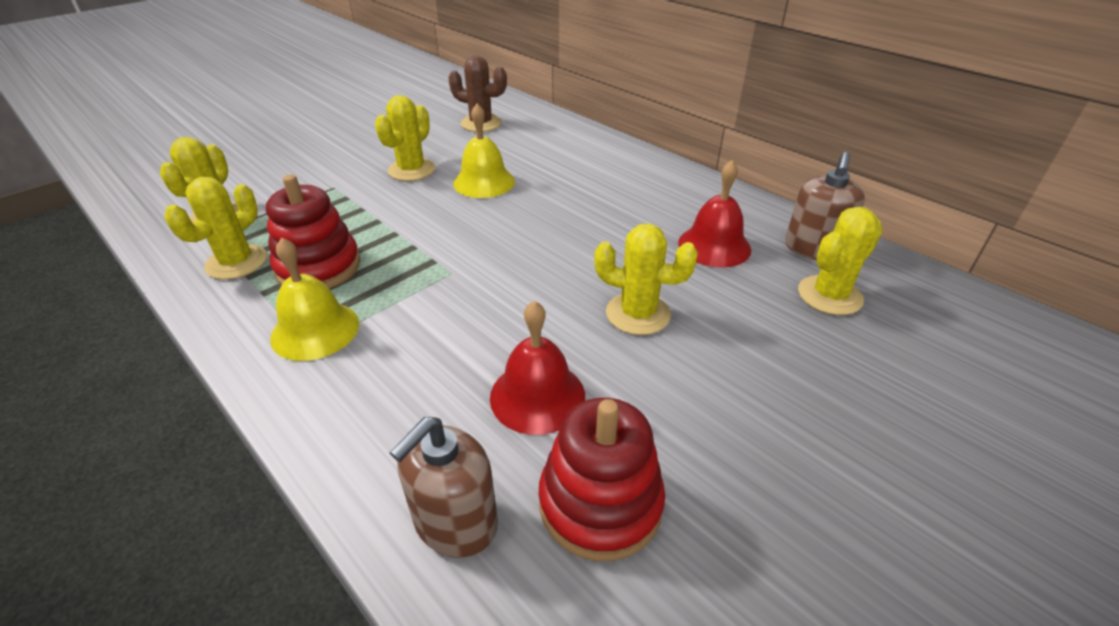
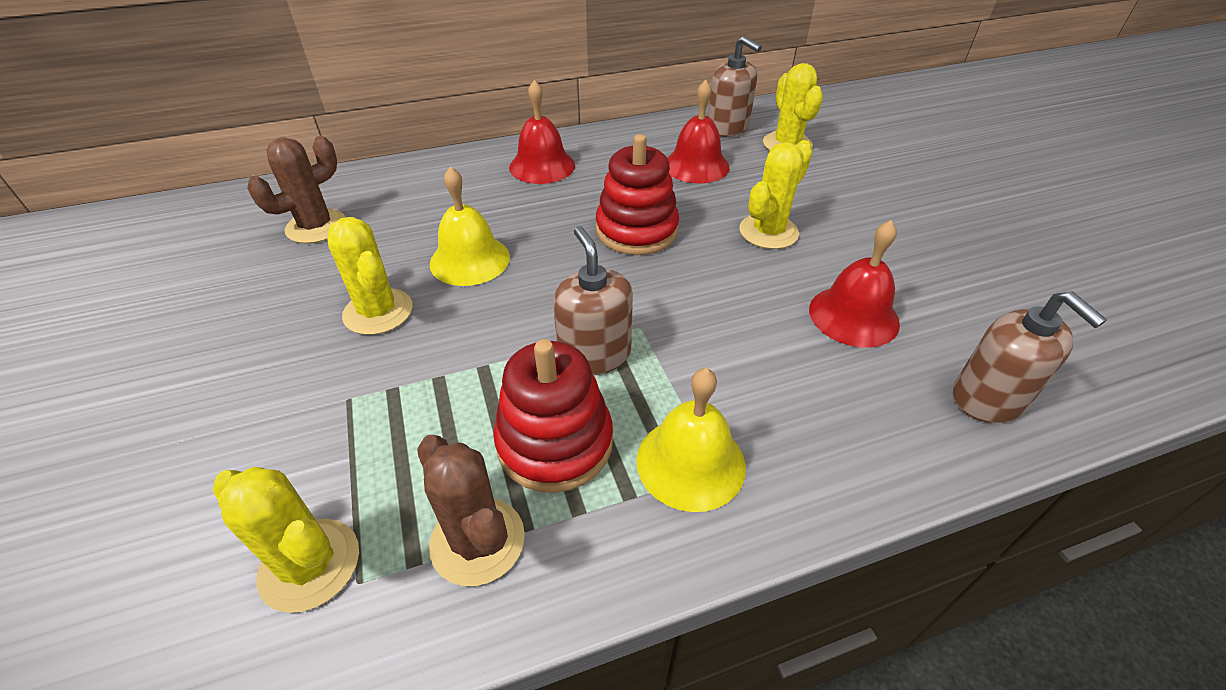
camera: 65 degrees left, 5 degrees up
(236, 262) = (477, 541): yellow cactus -> brown cactus
(410, 260) = (594, 354): none -> brown soap dispenser
(600, 503) = (974, 315): red stacking toy -> red stacking toy (636, 230)
(629, 173) = (542, 166): none -> red bell

